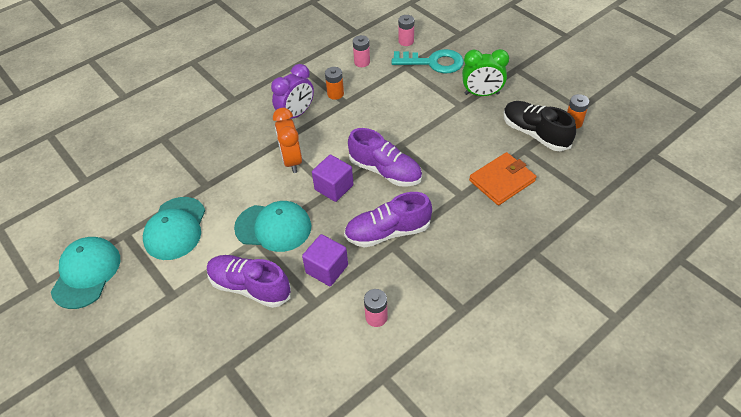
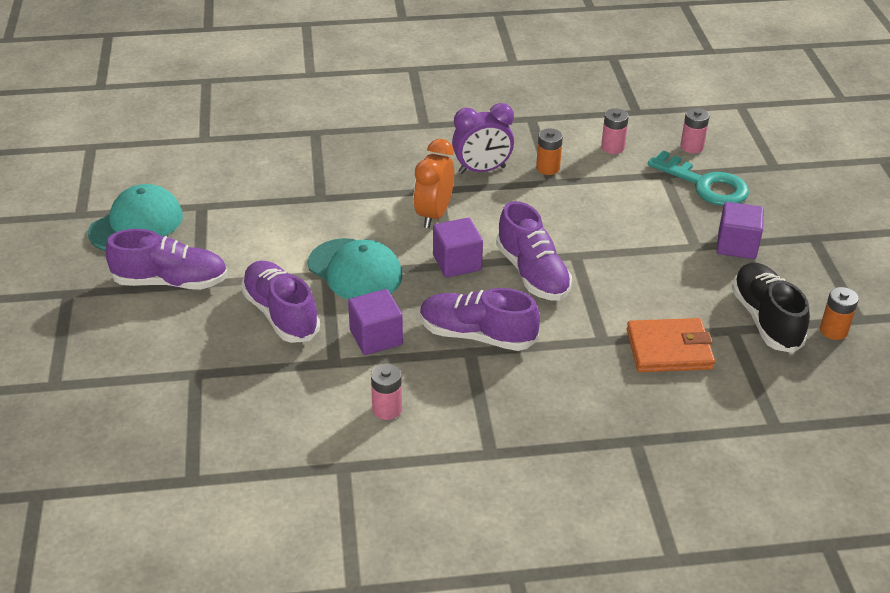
camera: 30 degrees right, 10 degrees down
(150, 305) = (171, 282): none -> purple shoe
(175, 228) = (254, 224): turquoise cap -> none
(482, 94) = (736, 245): green clock -> purple cube

